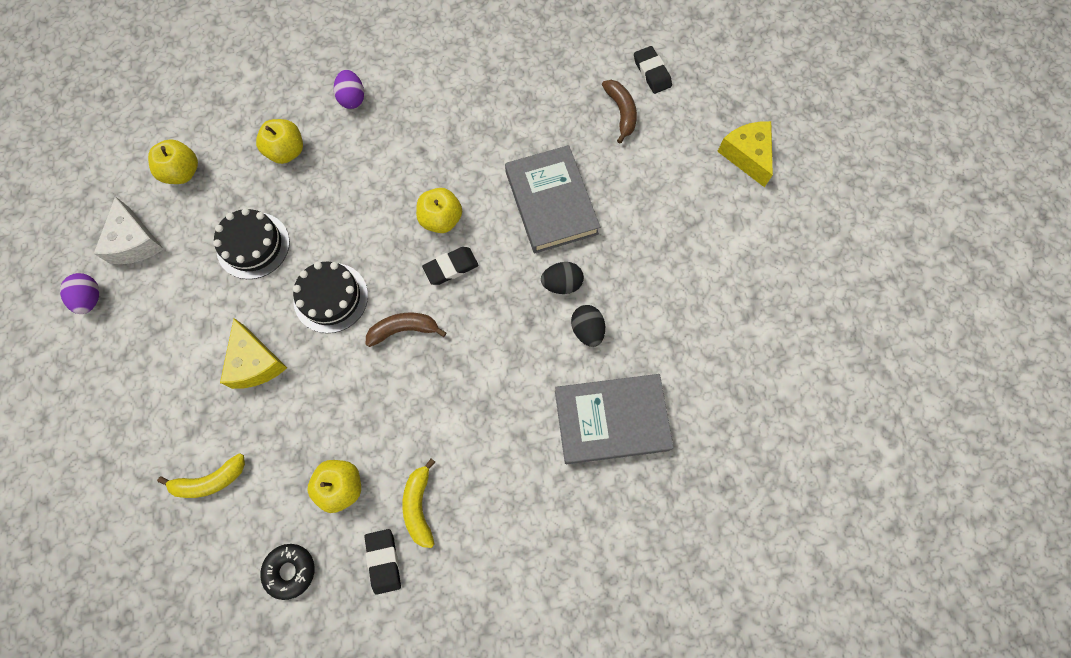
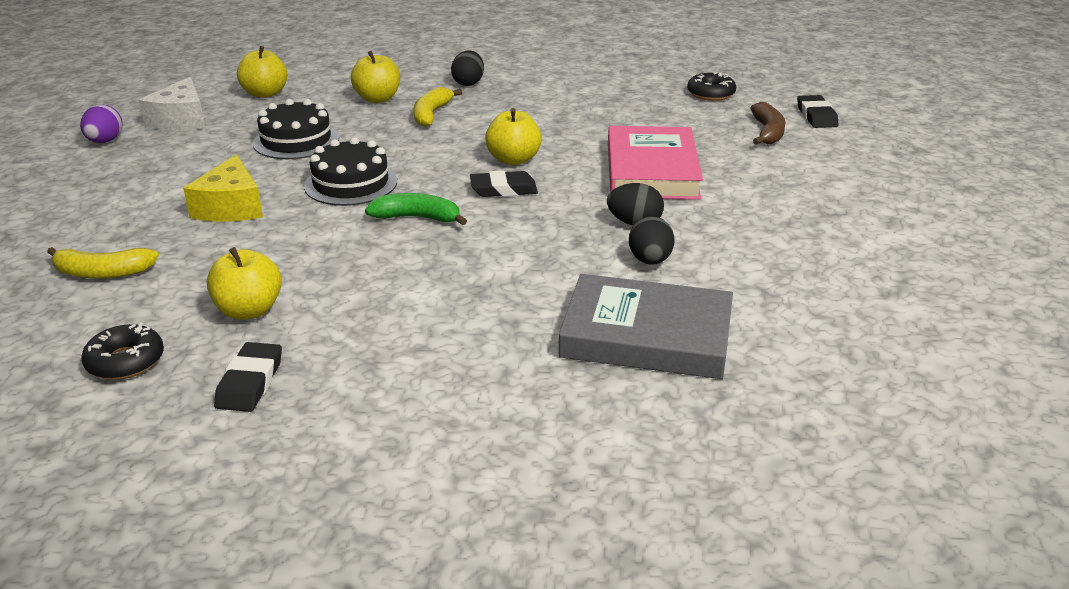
camera: 20 degrees right, 40 degrees down
(352, 98) = (468, 83): purple egg -> black egg
(404, 330) = (417, 218): brown banana -> green banana
(419, 506) = (334, 348): yellow banana -> yellow banana (431, 114)
(551, 202) = (652, 171): grey book -> pink book
(560, 57) = (711, 94): none -> black donut
(747, 155) = (922, 181): yellow cheese -> none

